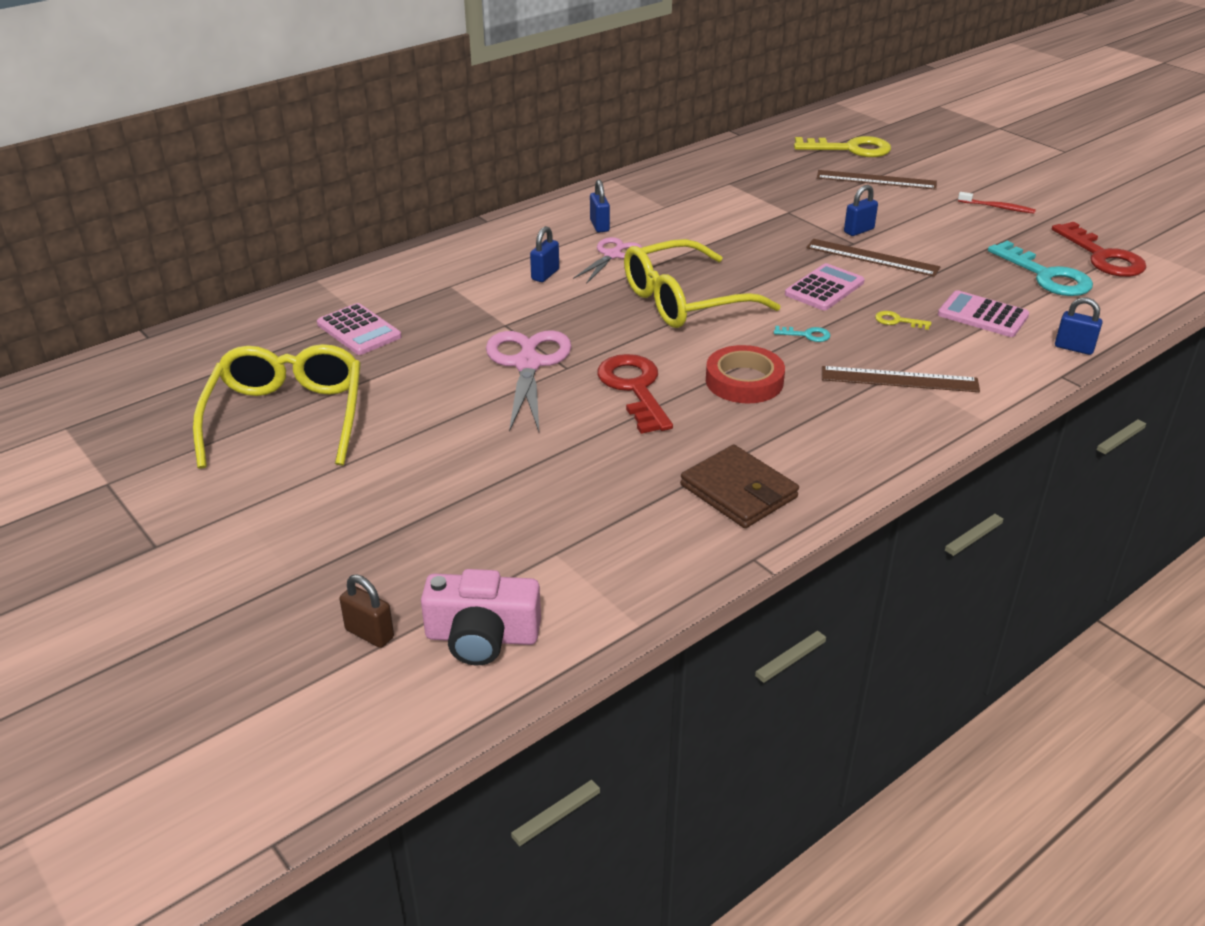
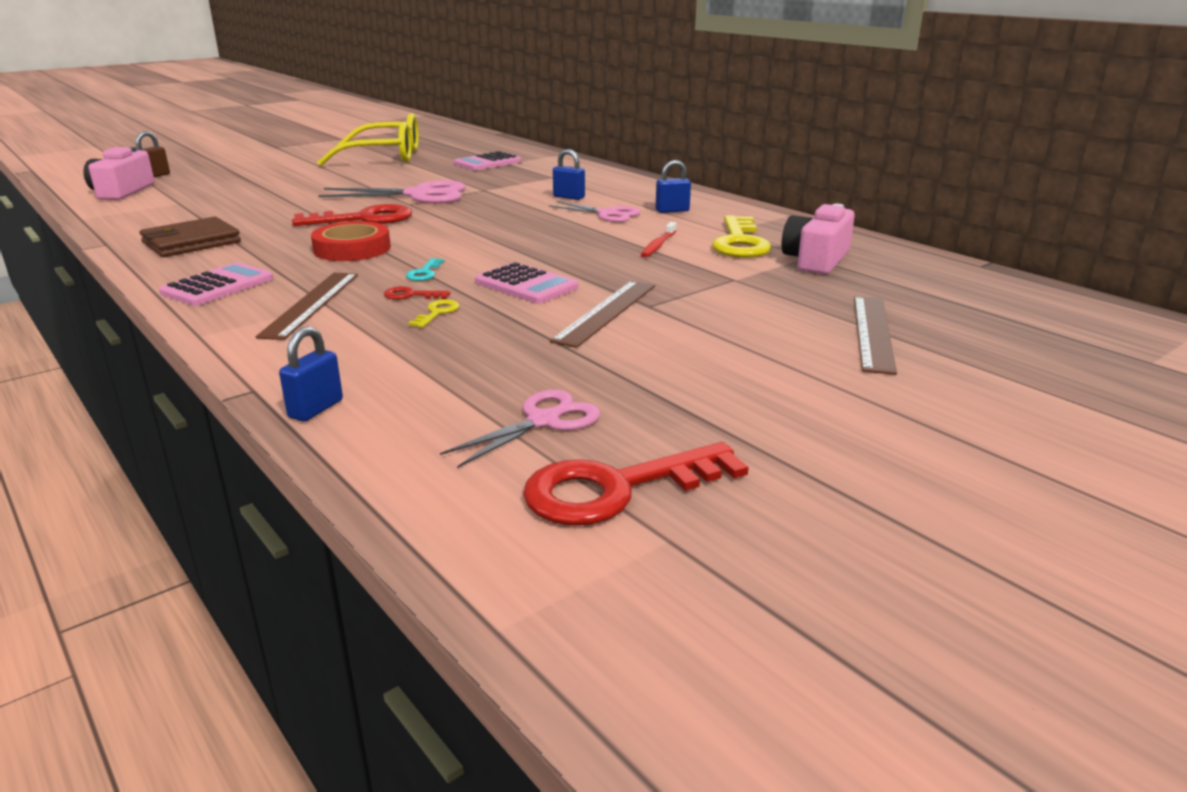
camera: 90 degrees right, 10 degrees down
(685, 301) = (510, 234): yellow glasses -> none
(738, 181) = (816, 260): none -> pink camera
(850, 149) = (989, 324): yellow key -> yellow key (740, 243)
(858, 230) = (686, 310): blue padlock -> none
(863, 336) = (411, 295): none -> red key
(982, 315) = (433, 360): pink calculator -> pink calculator (218, 286)
(997, 207) = (809, 414): red toothbrush -> red toothbrush (658, 245)
(1046, 276) = (543, 421): turquoise key -> pink scissors

